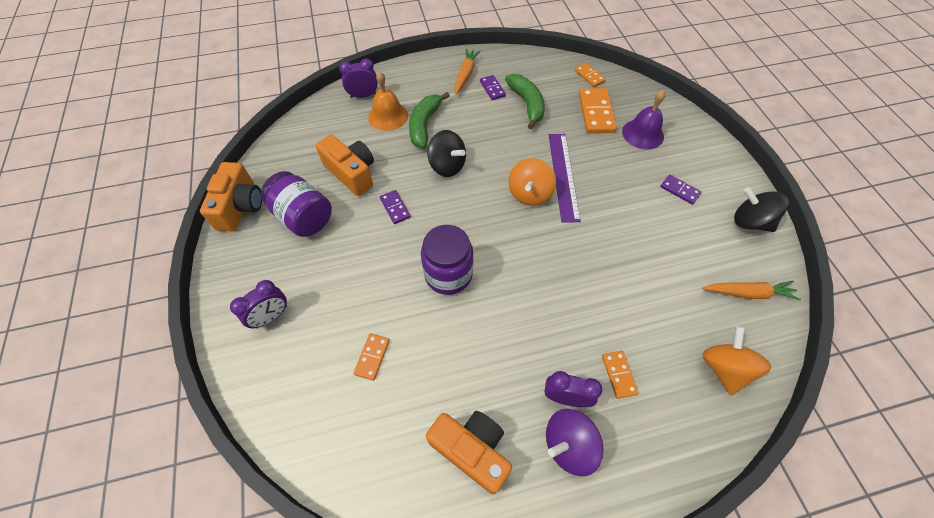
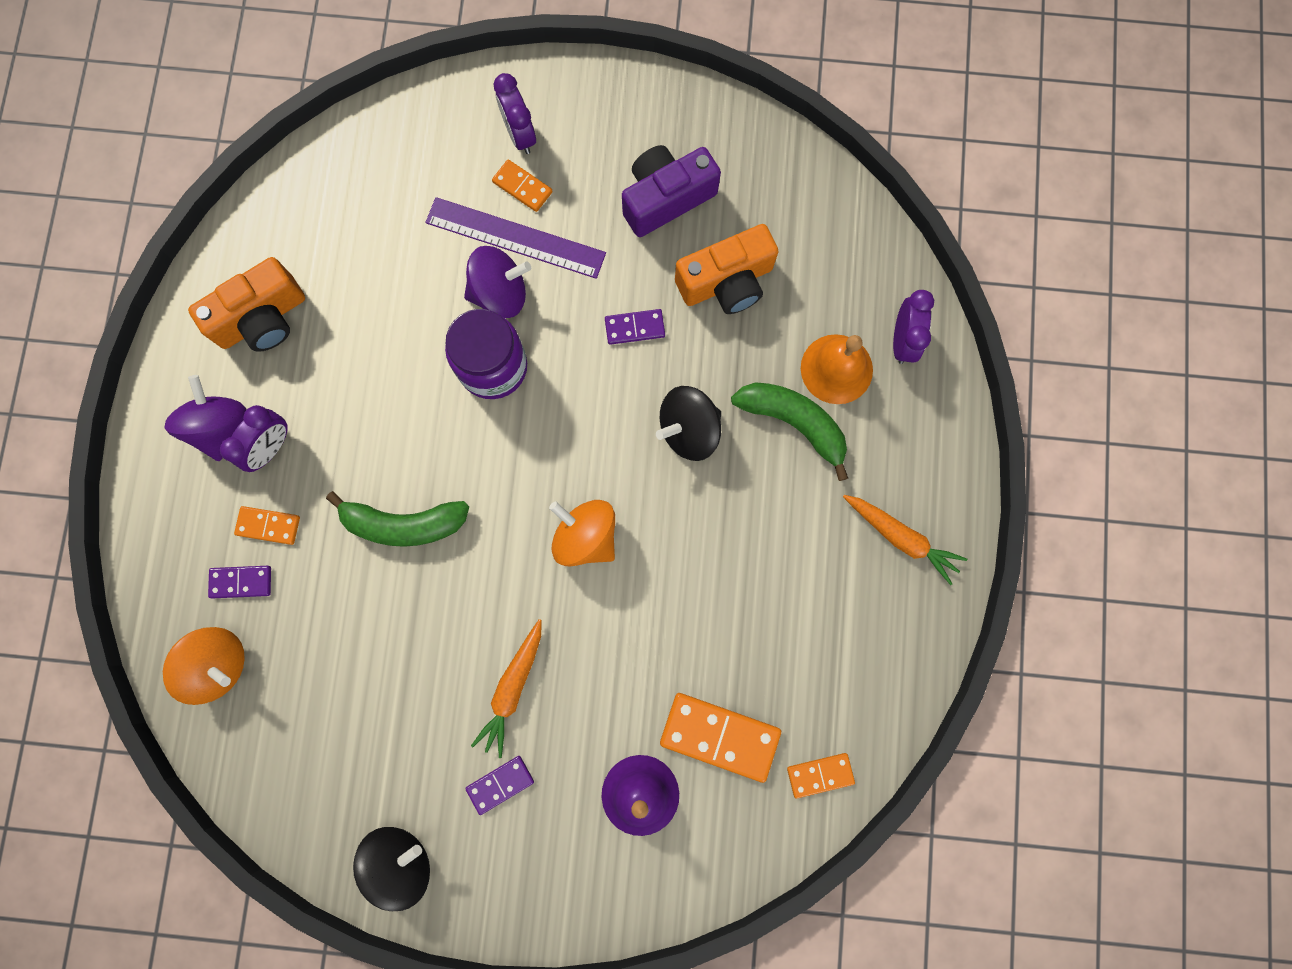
camera: 110 degrees right, 20 degrees up
(240, 206) = (717, 117): orange camera -> none
(303, 217) = (666, 198): purple jar -> purple camera
(372, 357) = (416, 240): orange domino -> orange domino (522, 187)
(396, 288) = (500, 293): none -> purple spinning top
(492, 89) = (846, 572): purple domino -> purple domino (241, 582)
(527, 104) = (785, 619): green banana -> green banana (404, 524)
(563, 176) = (601, 607): purple ruler -> purple ruler (515, 237)
(748, 293) = (295, 771): orange carrot -> orange carrot (512, 688)

